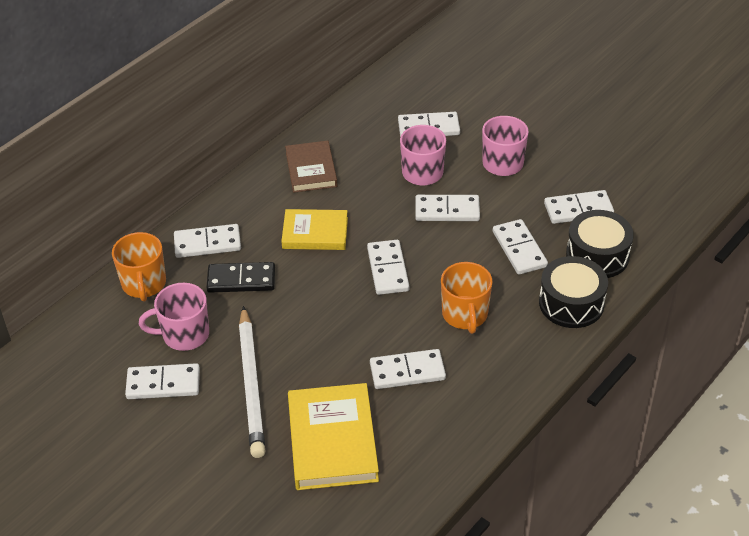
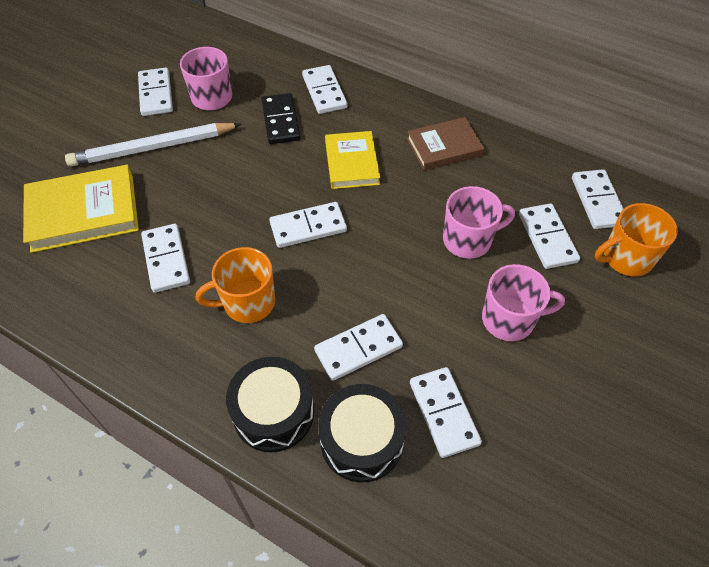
camera: 80 degrees right, 10 degrees up
(144, 284) = (269, 63): orange mug -> orange mug (626, 258)
(447, 210) = (409, 270): white domino -> white domino (598, 201)

